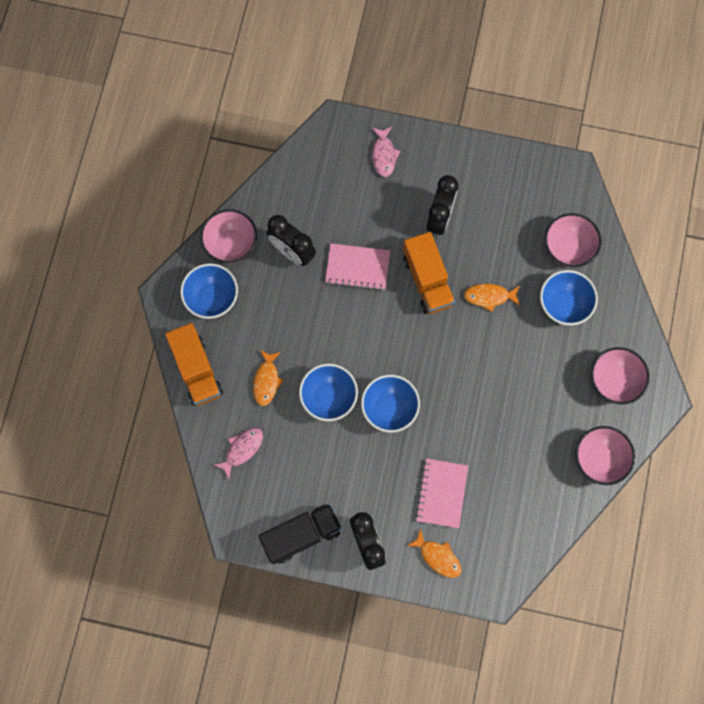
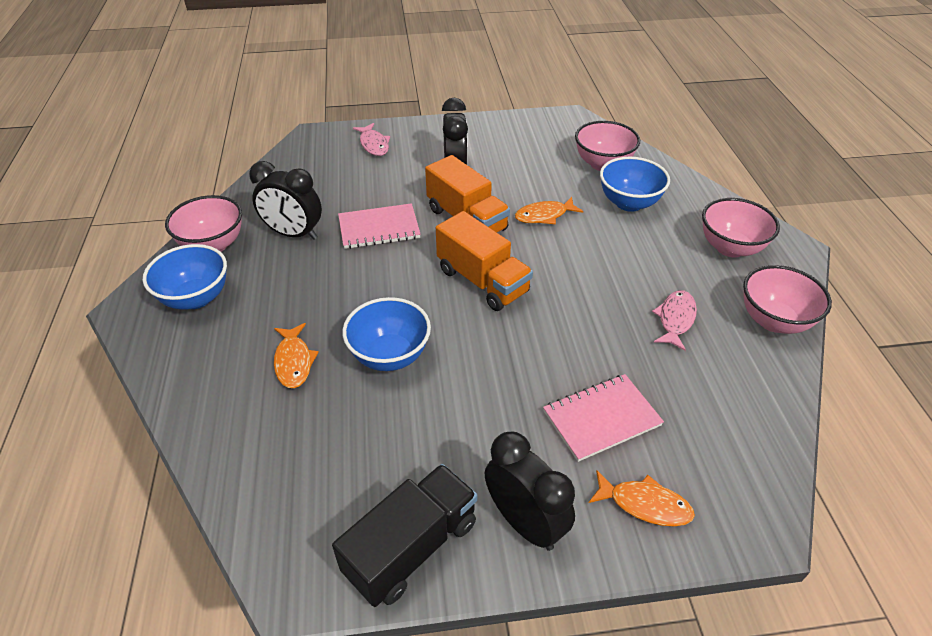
camera: 20 degrees left, 30 degrees down
(197, 370) = (185, 378): orange truck -> orange truck (482, 281)
(242, 449) = (276, 454): pink fish -> pink fish (675, 319)
(389, 408) = (478, 344): blue bowl -> none
(442, 493) = (601, 418): pink notebook -> pink notebook turned 75 degrees clockwise

